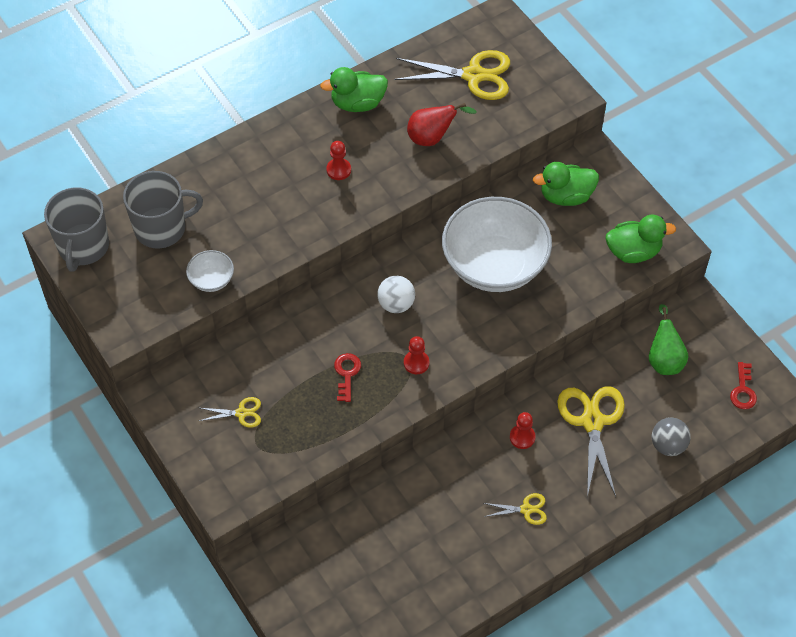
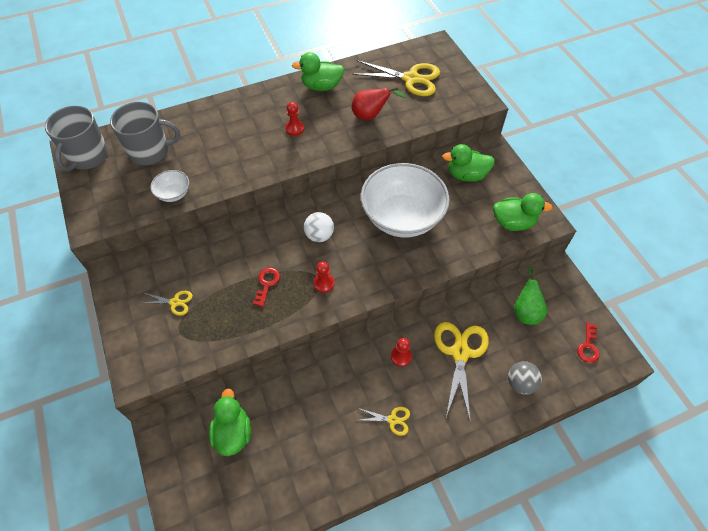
camera: 10 degrees right, 0 degrees up
(343, 553) = (233, 432): none -> green duck

